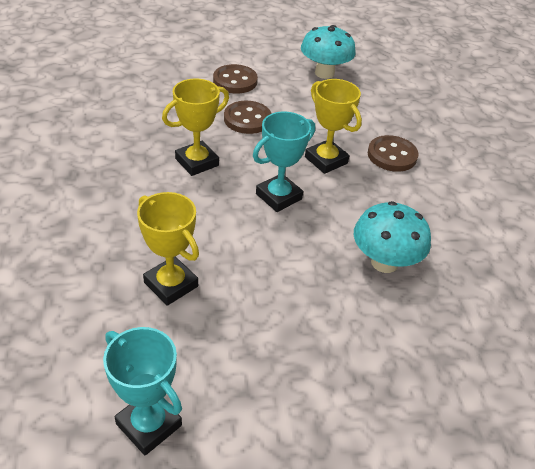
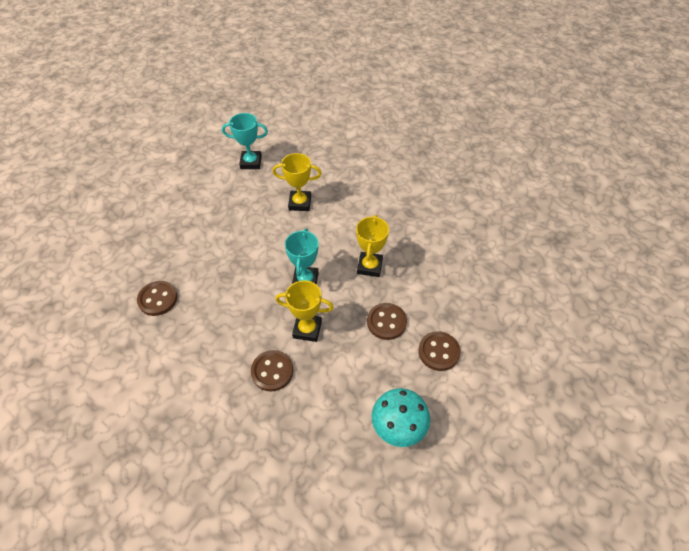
camera: 140 degrees right, 10 degrees up
(384, 262) = (217, 284): turquoise mushroom -> none
(475, 299) = (158, 299): none -> brown button

